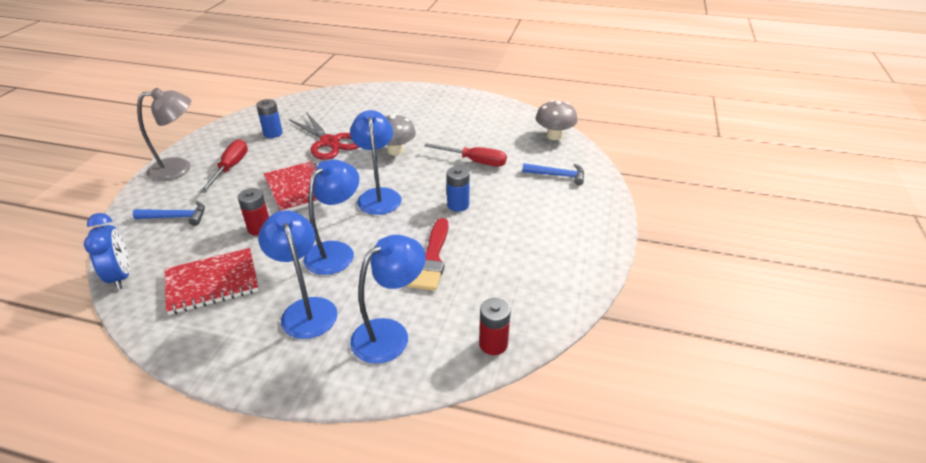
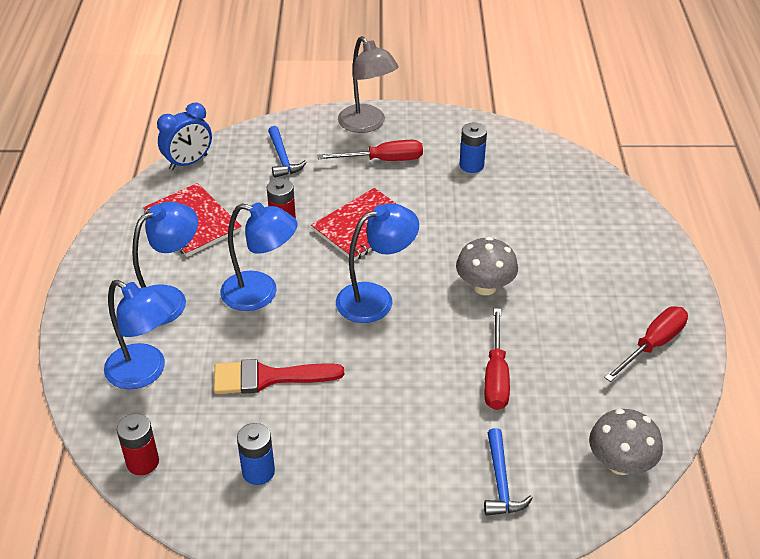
camera: 75 degrees right, 5 degrees up
(329, 142) = (475, 220): red scissors -> none
(458, 205) = (383, 380): blue battery -> blue battery (258, 471)
(474, 108) = (652, 345): none -> red screwdriver

